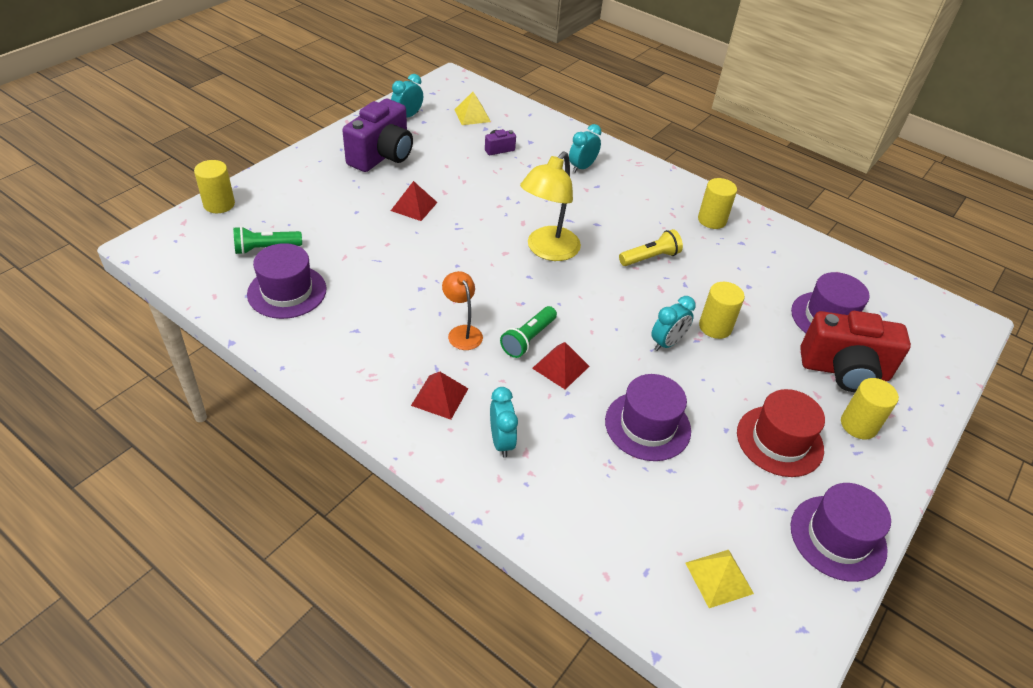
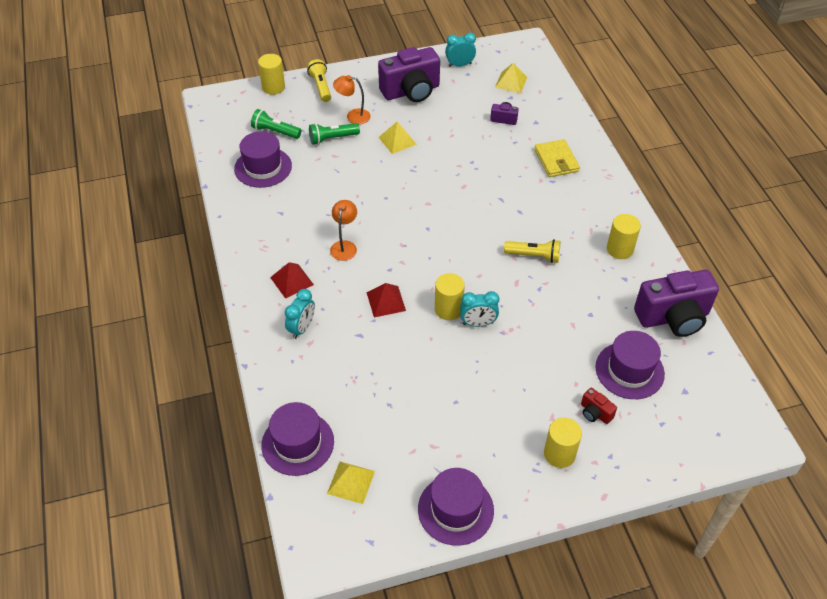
camera: 40 degrees right, 5 degrees up
(277, 185) = (320, 87): none -> yellow flashlight
(343, 200) = (353, 116): none -> orange lamp
(414, 206) = (397, 140): red pyramid -> yellow pyramid
(528, 339) = (383, 272): green flashlight -> green flashlight (332, 138)
(547, 250) = (460, 215): yellow lamp -> none
(582, 167) = (556, 160): turquoise clock -> yellow wallet
(647, 425) = (404, 369): purple hat -> purple hat (298, 443)
(715, 327) = (527, 330): yellow cylinder -> yellow cylinder (448, 309)
(779, 441) = (486, 430): red hat -> none
(810, 257) = (673, 317): none -> purple camera
(844, 370) = (595, 413): red camera -> red camera, size x0.43

